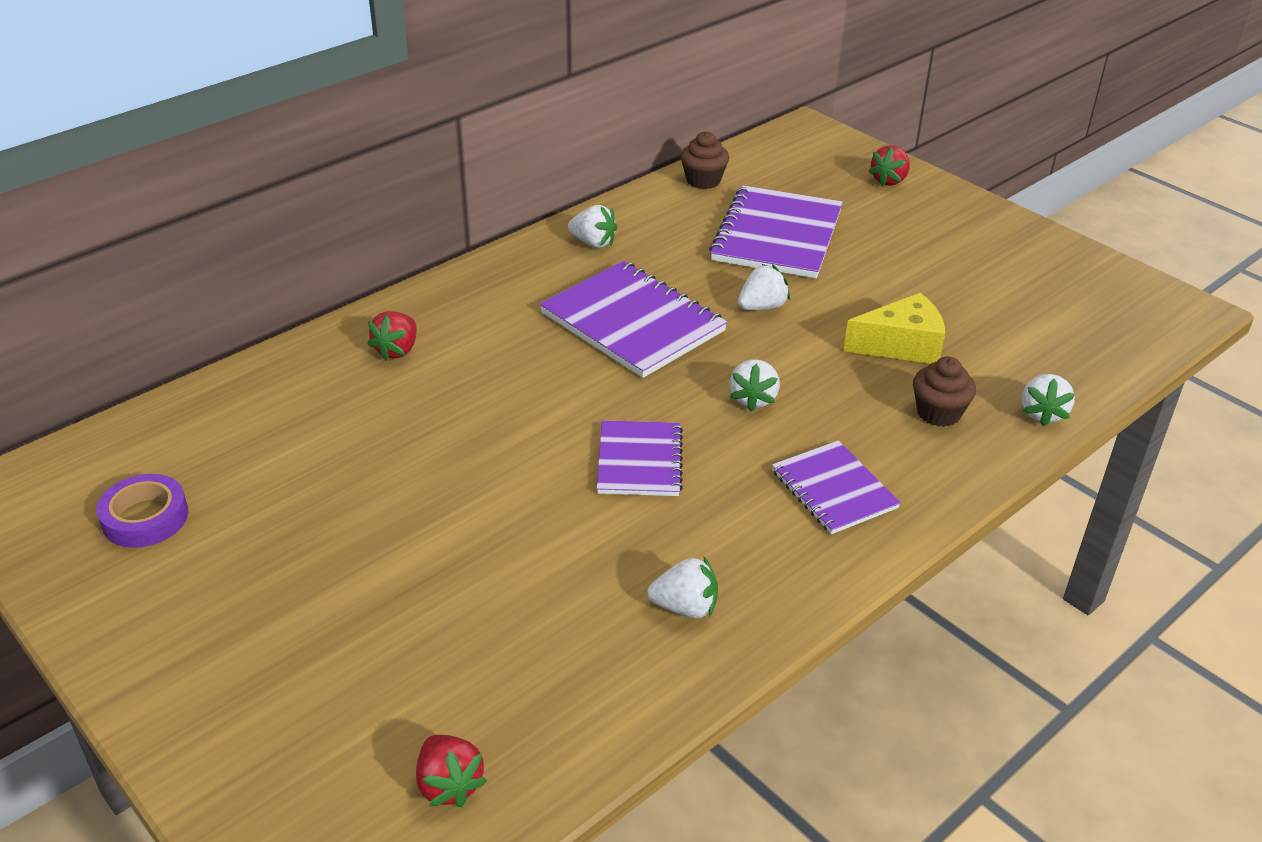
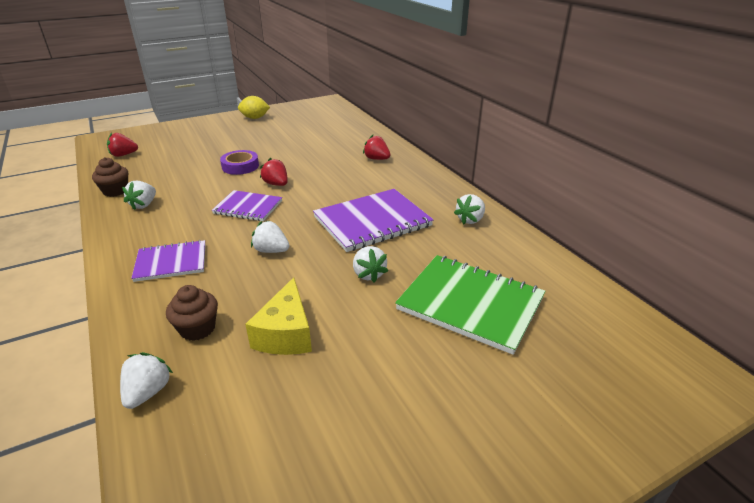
camera: 105 degrees right, 5 degrees down
(142, 603) = (255, 118): none -> yellow lemon
(145, 518) = (297, 118): purple tape -> purple tape (240, 166)
(703, 180) = (568, 281): brown cupcake -> brown cupcake (115, 191)
(777, 235) = (470, 304): purple notebook -> green notebook
(889, 180) = (587, 419): red strawberry -> red strawberry (276, 184)
(1042, 413) = (148, 392): white strawberry -> white strawberry turned 75 degrees clockwise

